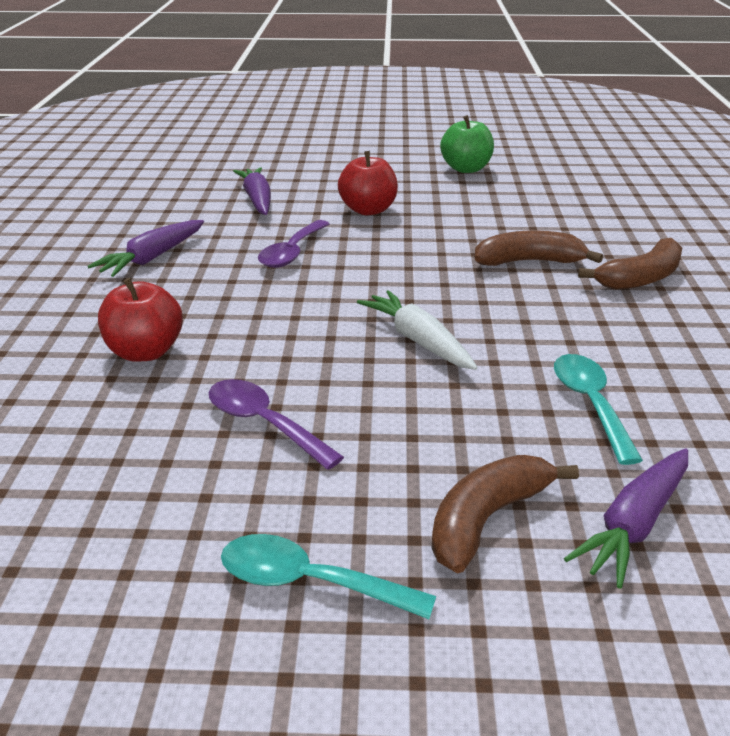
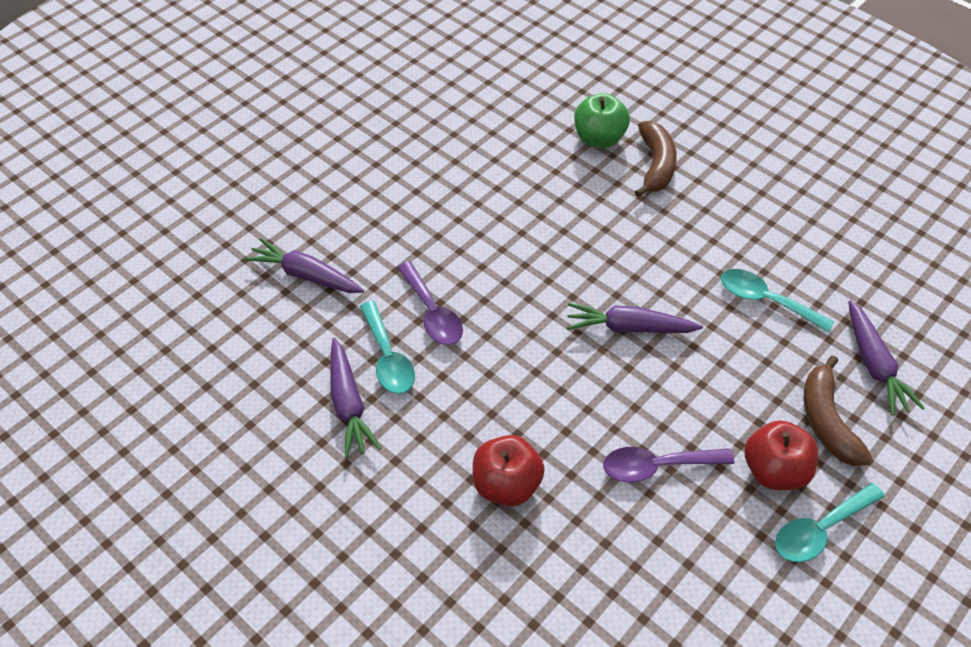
camera: 50 degrees left, 20 degrees up
(220, 254) = (388, 358): none -> turquoise spoon
(368, 210) = (406, 222): red apple -> red apple (774, 471)
(418, 341) = (629, 328): white carrot -> purple carrot
(466, 169) = (394, 116): green apple -> green apple (599, 139)
(529, 262) = (581, 199): brown banana -> none

